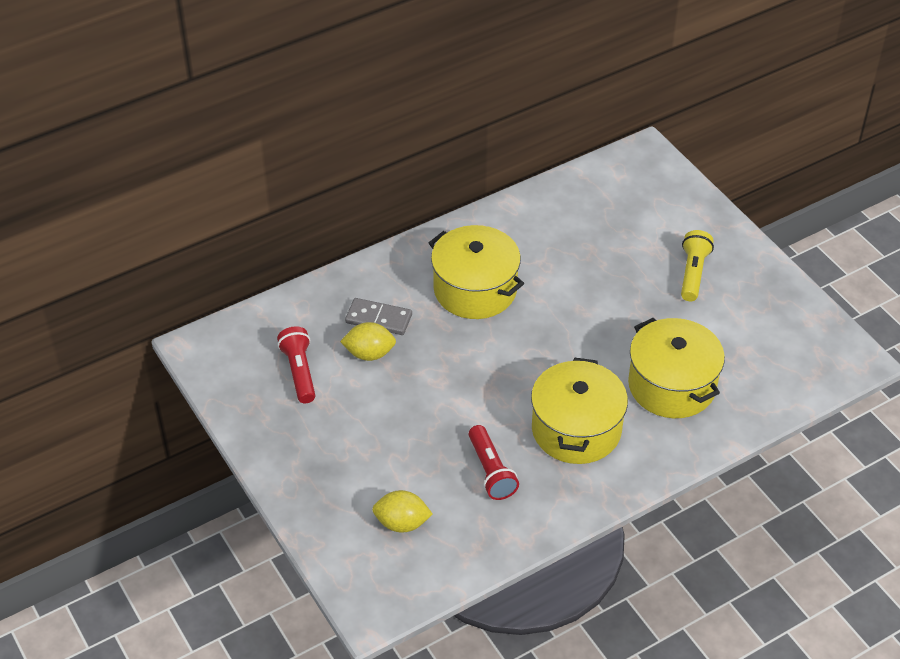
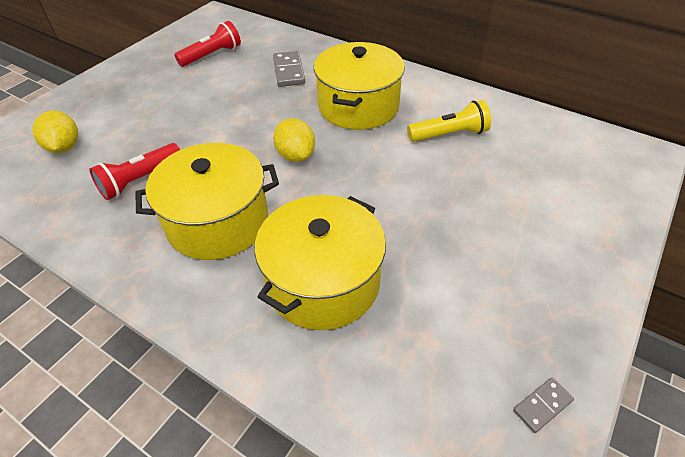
camera: 65 degrees right, 0 degrees up
(369, 353) = (248, 78): yellow lemon -> yellow lemon (296, 155)
(693, 273) = (512, 246): yellow flashlight -> yellow flashlight (449, 134)
(809, 320) = (542, 405): none -> grey domino

